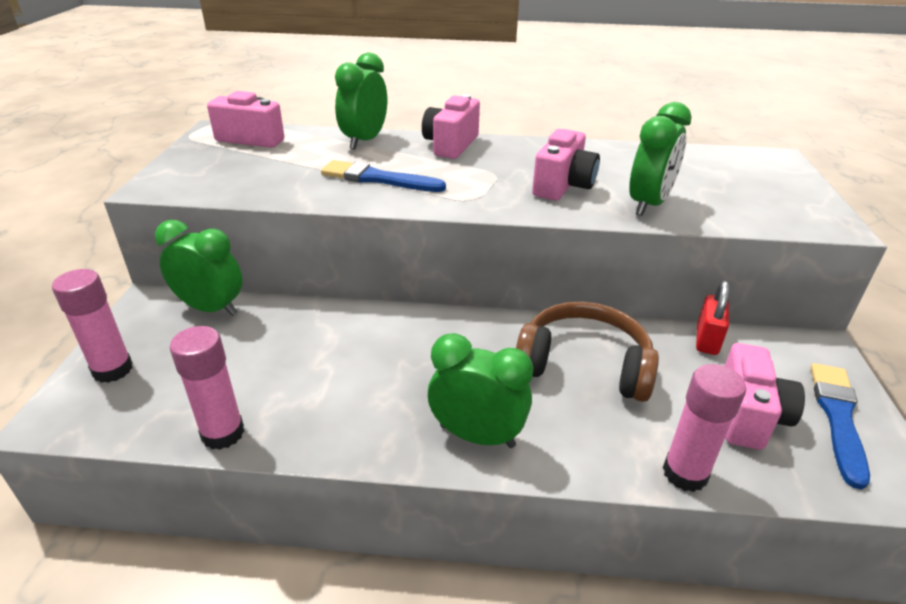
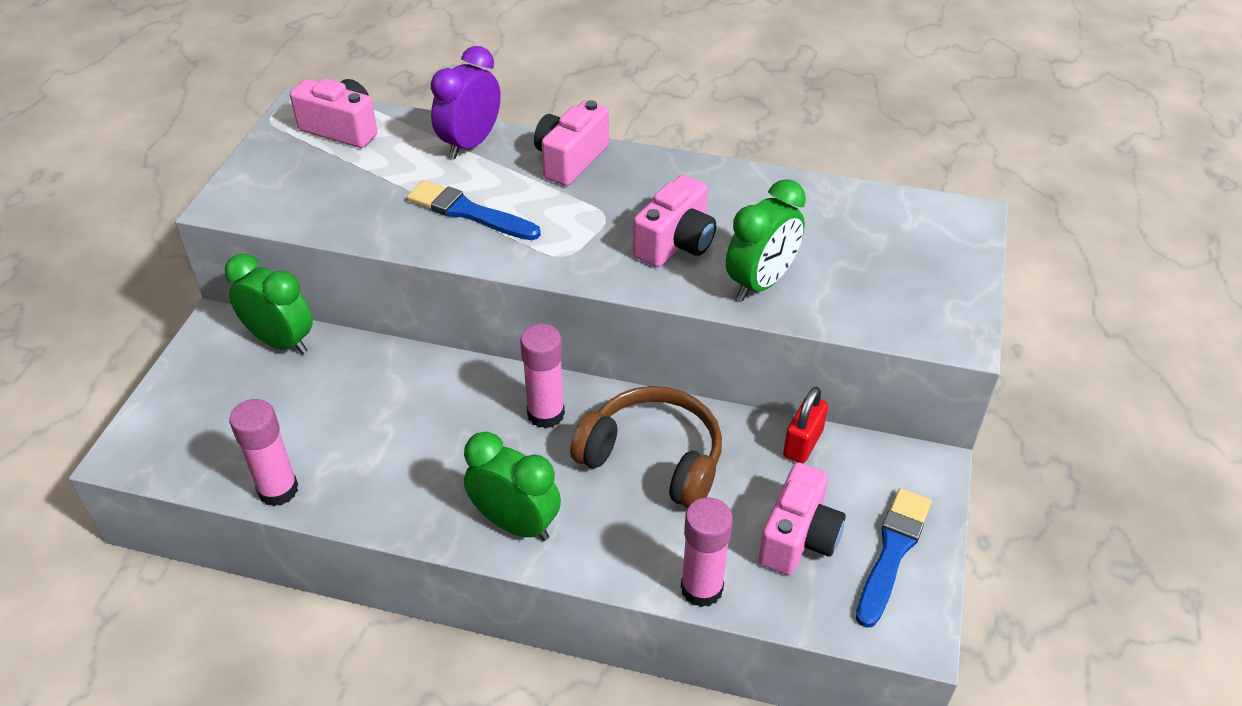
camera: 10 degrees right, 10 degrees up
(113, 370) = (180, 407): pink glue stick -> pink glue stick (546, 414)
(364, 141) = (470, 144): green clock -> purple clock

